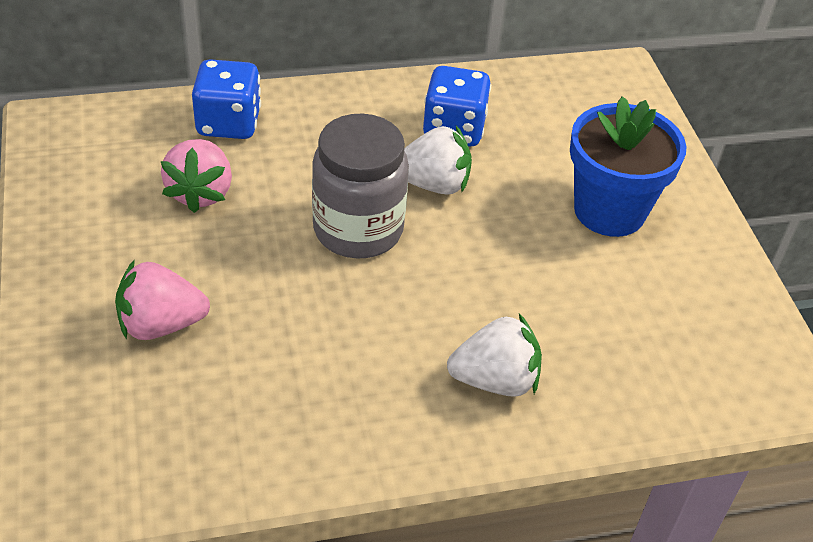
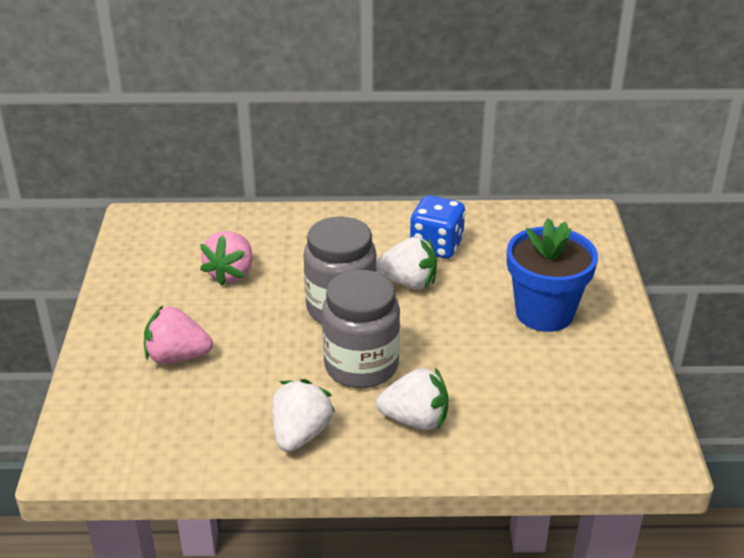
camera: 15 degrees right, 10 degrees down
(228, 123) = (265, 229): blue dice -> none
(355, 420) = (300, 434): none -> white strawberry
(406, 310) = (361, 366): none -> grey jar

